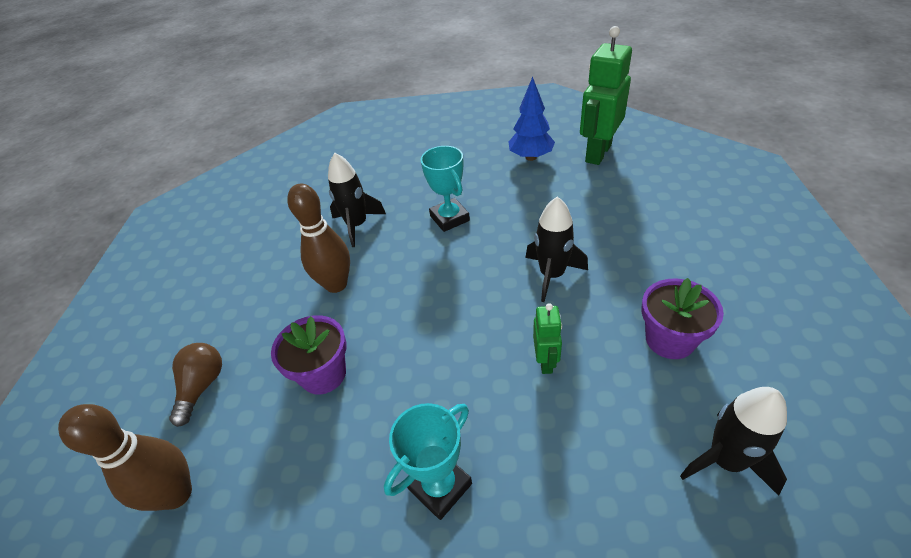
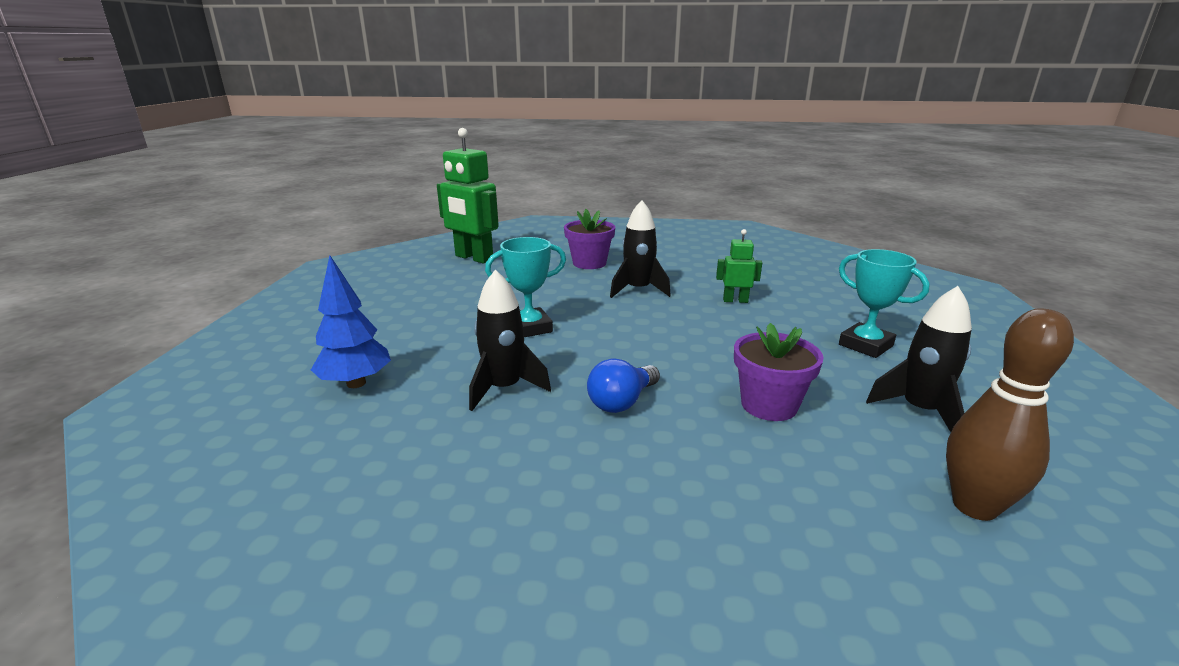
camera: 90 degrees left, 20 degrees down
(202, 387) = (813, 511): brown light bulb -> none
(336, 284) = (622, 402): brown bowling pin -> blue light bulb
(531, 157) = (450, 283): blue tree -> blue tree (356, 383)
(669, 339) = (711, 264): purple flower pot -> purple flower pot (589, 263)
(725, 460) = (801, 265): black rocket -> black rocket (919, 411)

